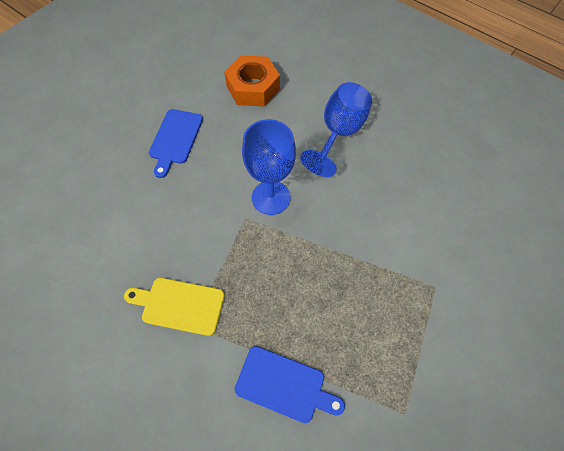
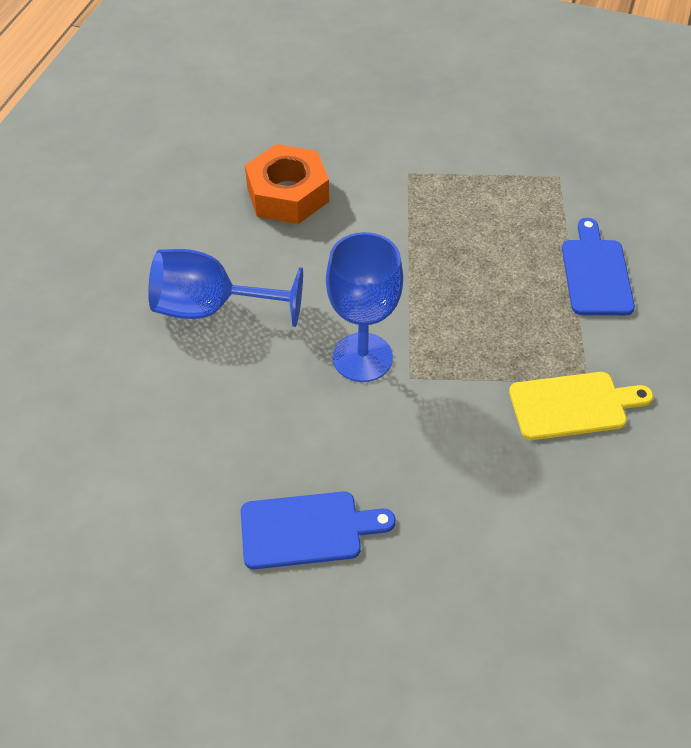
camera: 110 degrees left, 10 degrees down
(179, 305) = (573, 405): yellow cutting board -> yellow cutting board turned 90 degrees counterclockwise
(253, 87) = (146, 452): orange nut -> orange nut (287, 194)

